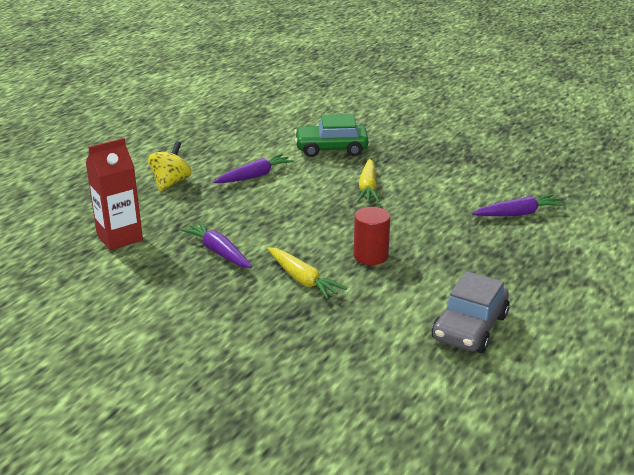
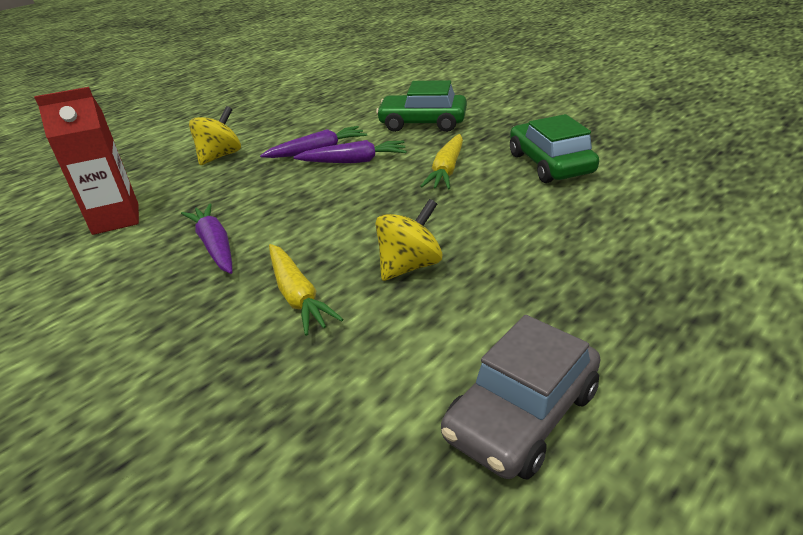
camera: 15 degrees right, 5 degrees up
(370, 256) = (410, 266): red cylinder -> yellow spinning top
(444, 180) = (550, 164): none -> green car
(518, 214) = (646, 214): purple carrot -> purple carrot (354, 161)

